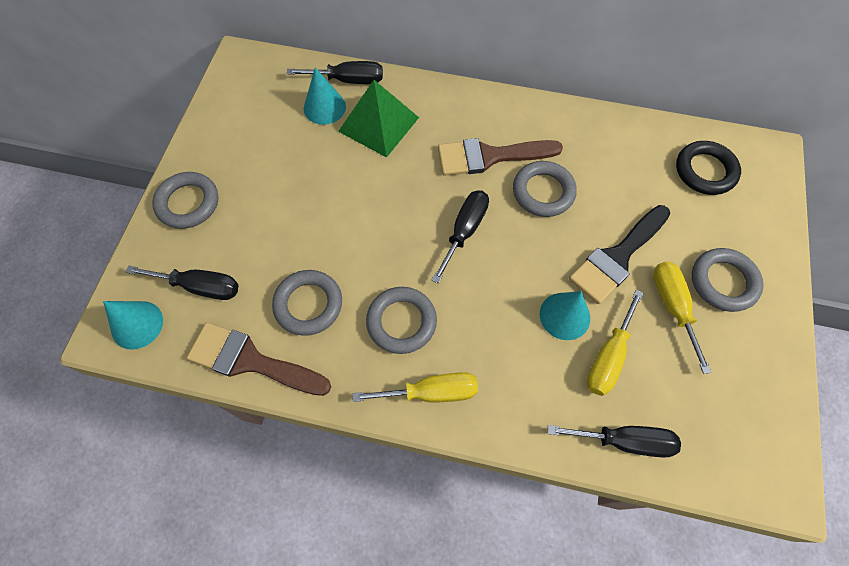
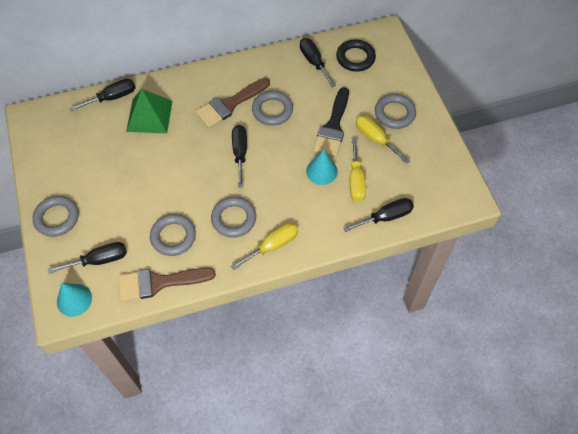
camera: 30 degrees left, 5 degrees down
(324, 107) = (107, 121): turquoise cone -> none
(640, 150) = (314, 62): none -> black screwdriver

